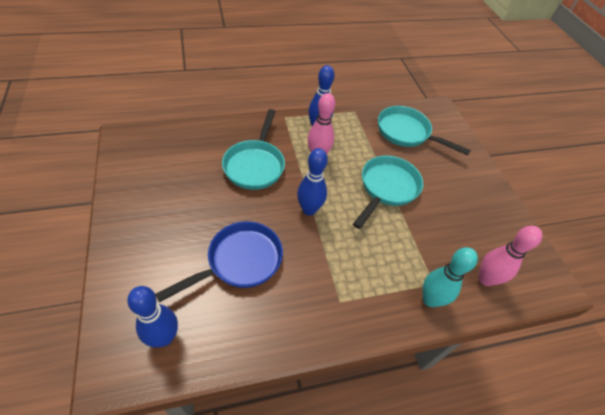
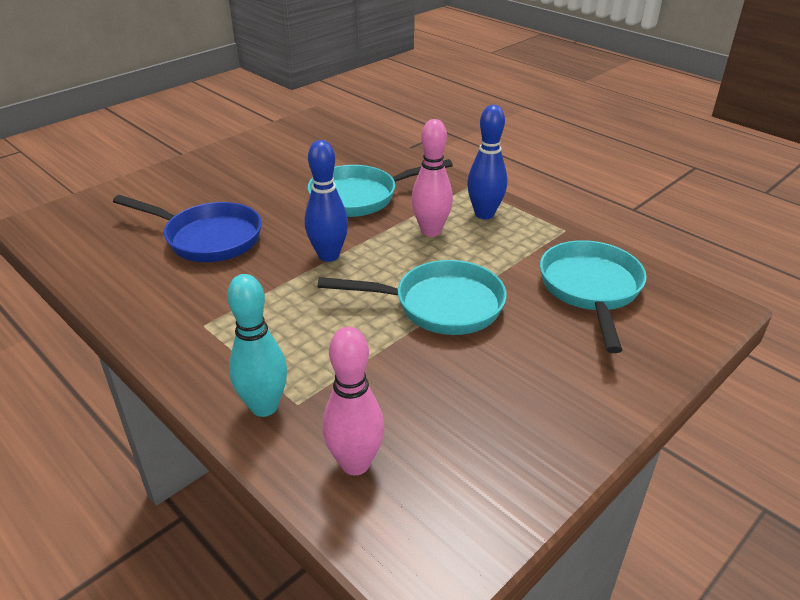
camera: 65 degrees right, 15 degrees down
(164, 337) = (87, 232): blue bowling pin -> none

